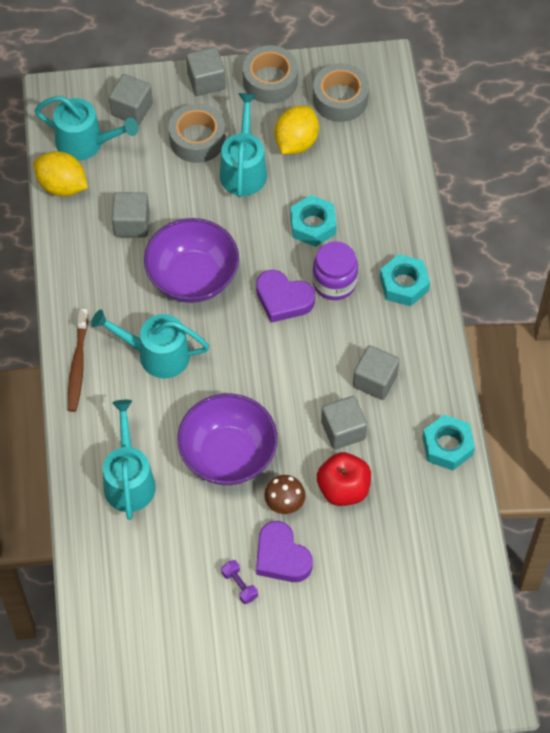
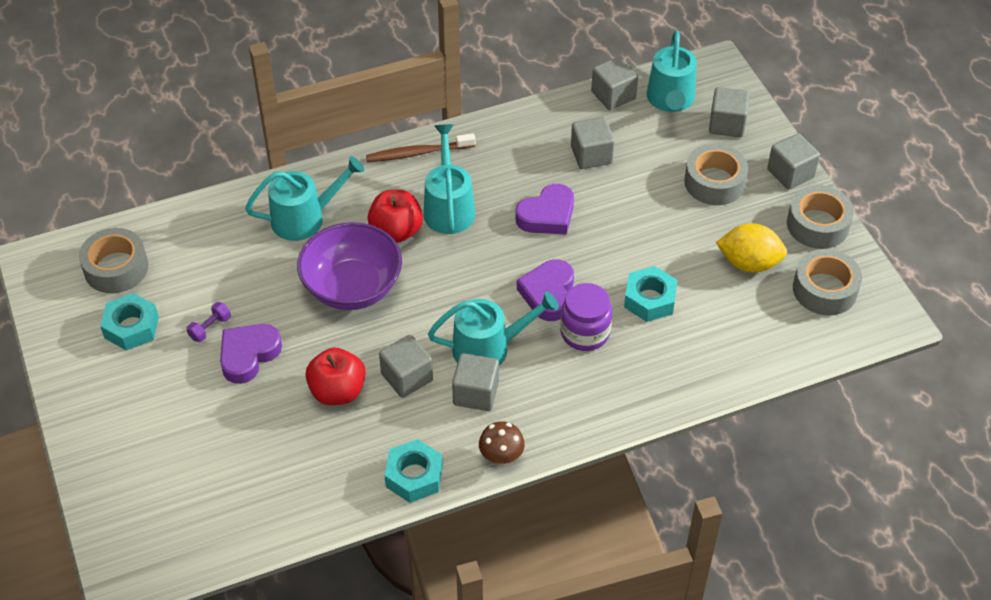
camera: 75 degrees right, 10 degrees down
(62, 186) = (613, 95): yellow lemon -> grey cube
(138, 662) = (116, 268): none -> grey tape
(171, 404) = (396, 231): none -> red apple
(193, 277) = (547, 215): purple bowl -> purple heart
(243, 169) = (695, 227): turquoise watering can -> turquoise watering can (489, 348)
(284, 503) = (309, 345): brown mushroom -> brown mushroom (501, 456)
(404, 284) = (606, 396): turquoise nut -> turquoise nut (131, 327)

